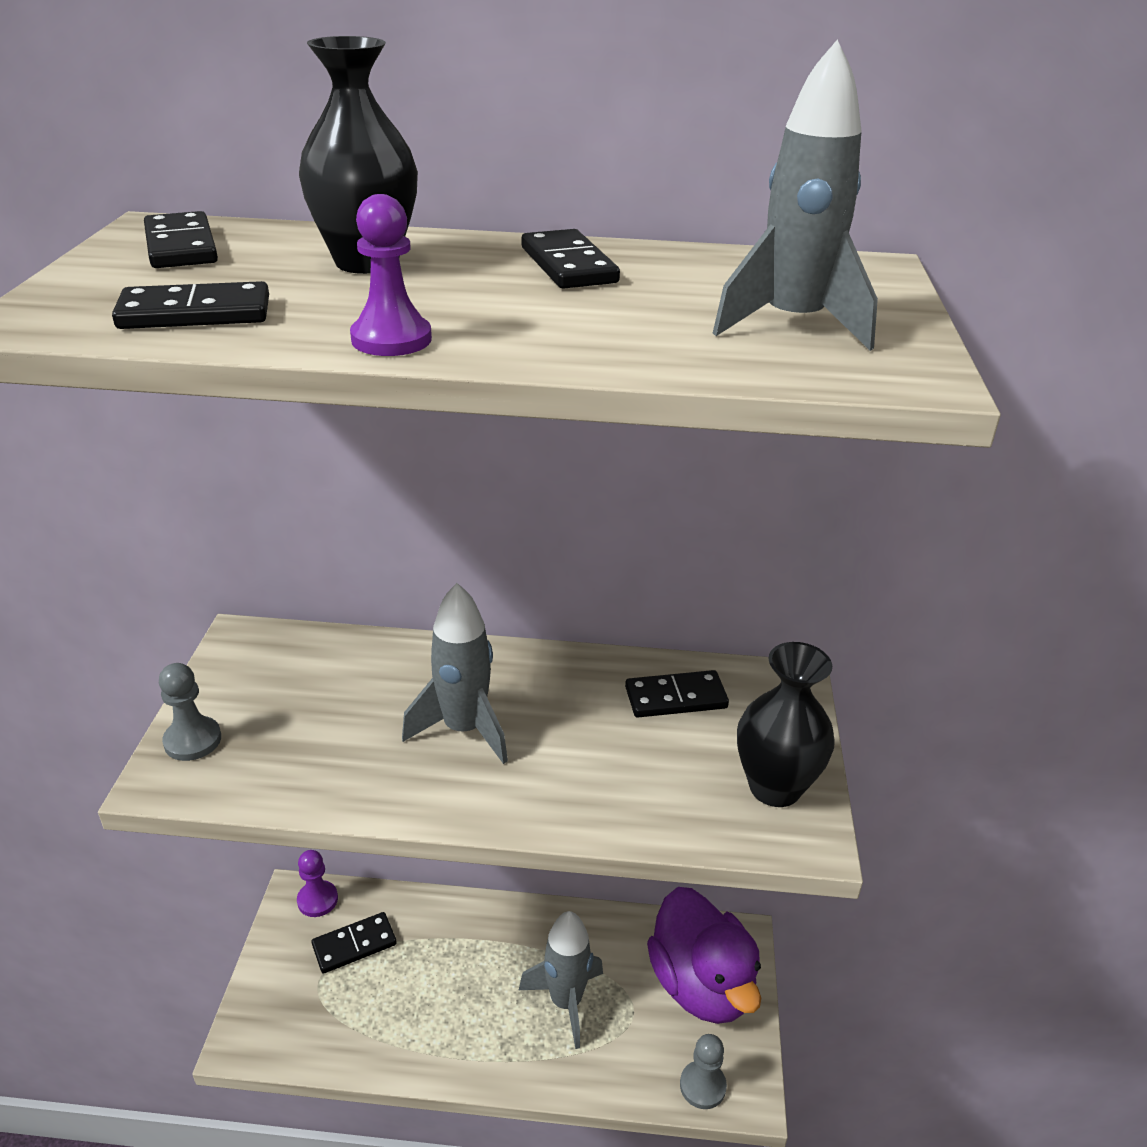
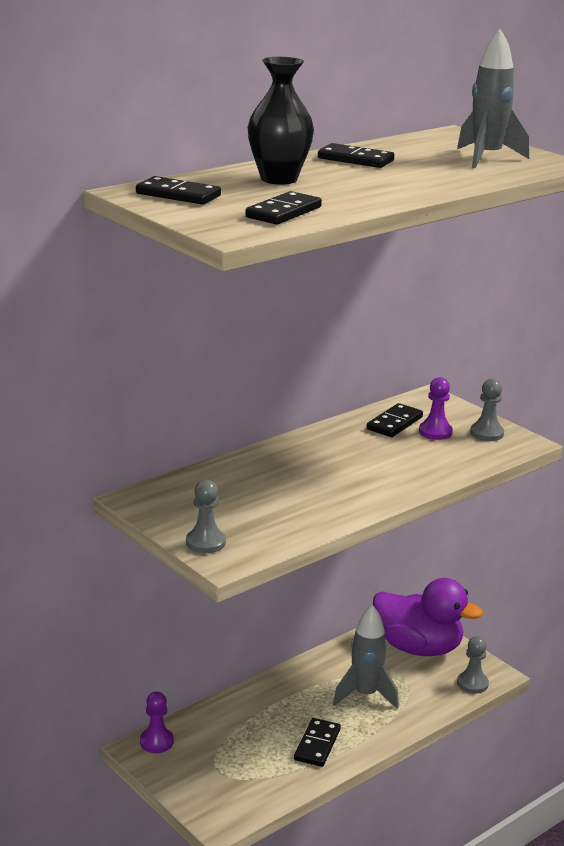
camera: 45 degrees left, 10 degrees down
(354, 945) = (214, 745): black domino -> black domino (317, 745)
(391, 339) = (382, 199): purple pawn -> purple pawn (435, 432)
(464, 729) = (327, 476): grey rocket -> none
(775, 787) = (486, 433): black vase -> grey pawn

